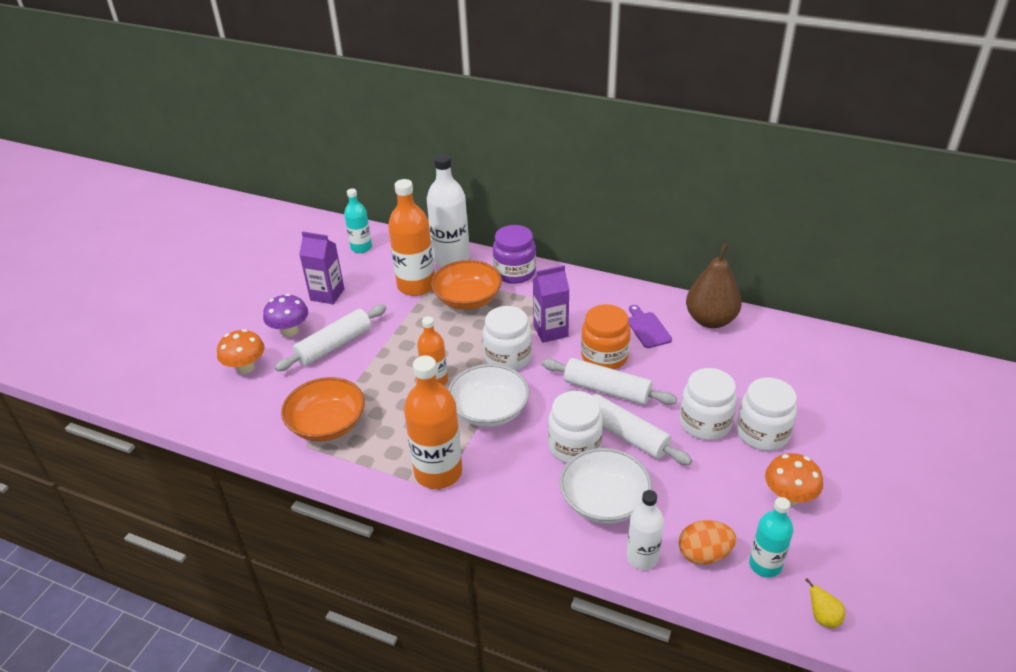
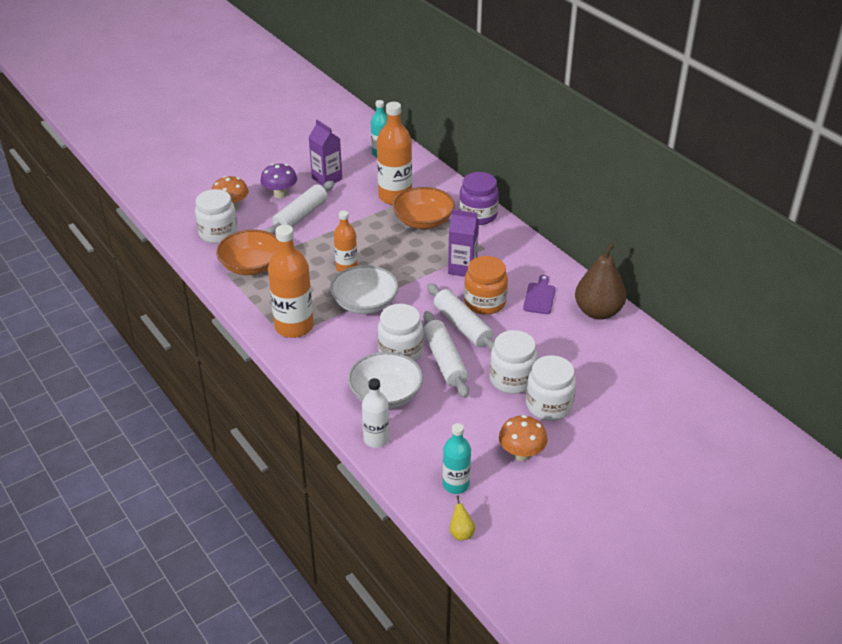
camera: 30 degrees right, 0 degrees up
(334, 345) = (301, 216): white rolling pin -> white rolling pin turned 45 degrees counterclockwise
(451, 259) = (440, 186): white bottle -> none
(508, 358) = (412, 274): white jar -> white jar (218, 233)
(704, 554) = (420, 458): orange egg -> none

